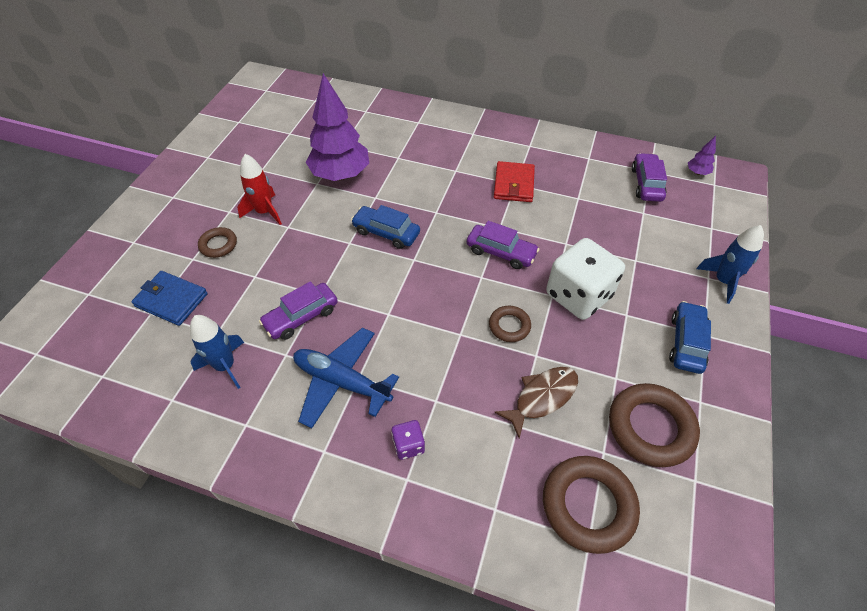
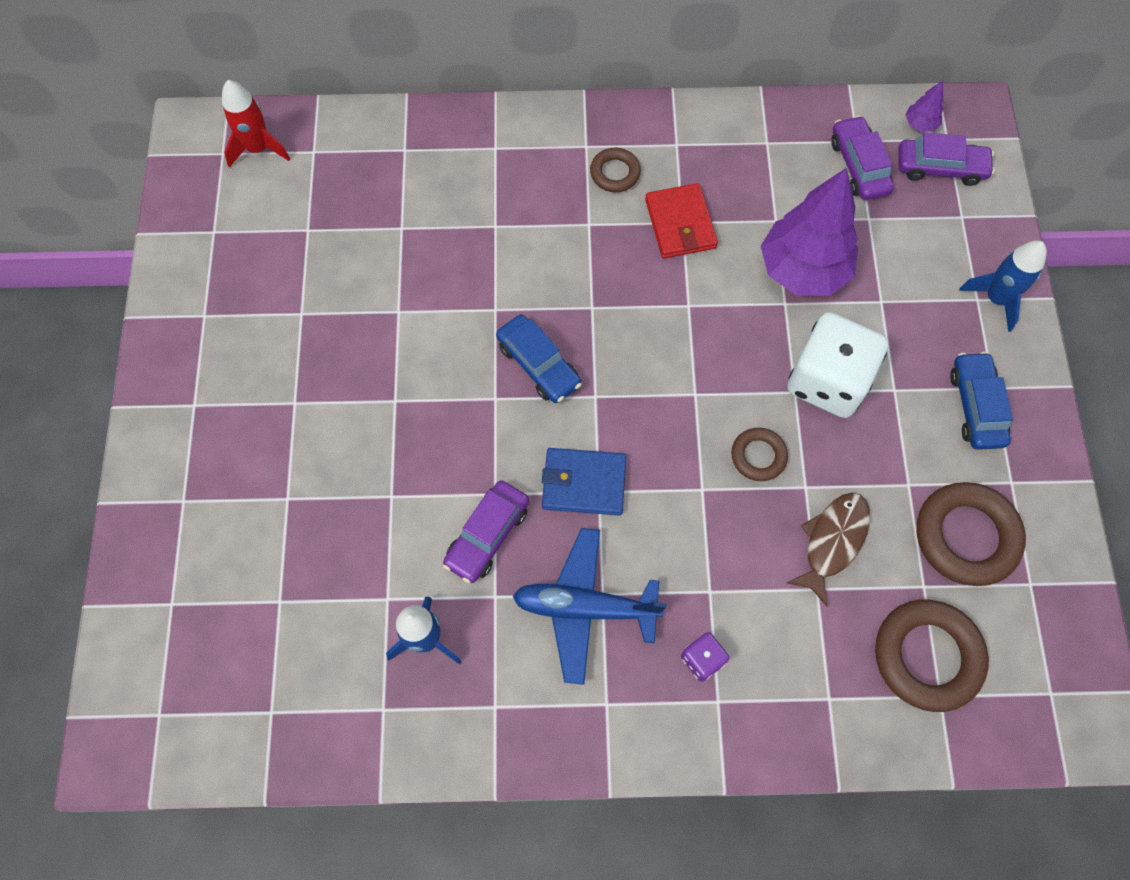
camera: 20 degrees left, 15 degrees up
(171, 300) = (297, 572): blue wallet -> blue wallet (584, 483)
(218, 245) = (312, 463): brown ring -> brown ring (615, 173)
(264, 212) = (348, 386): red rocket -> red rocket (258, 148)
(340, 175) = (426, 285): purple tree -> purple tree (802, 270)
(386, 232) = (538, 365): blue car -> blue car turned 135 degrees counterclockwise
(501, 252) = (706, 346): purple car -> purple car (940, 168)

